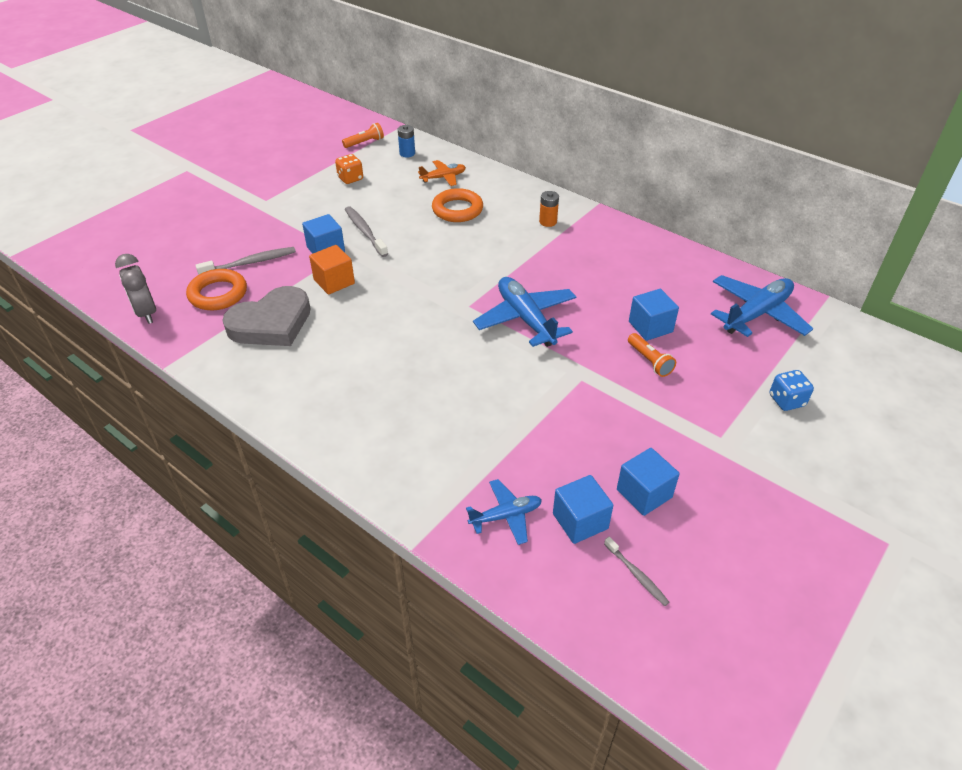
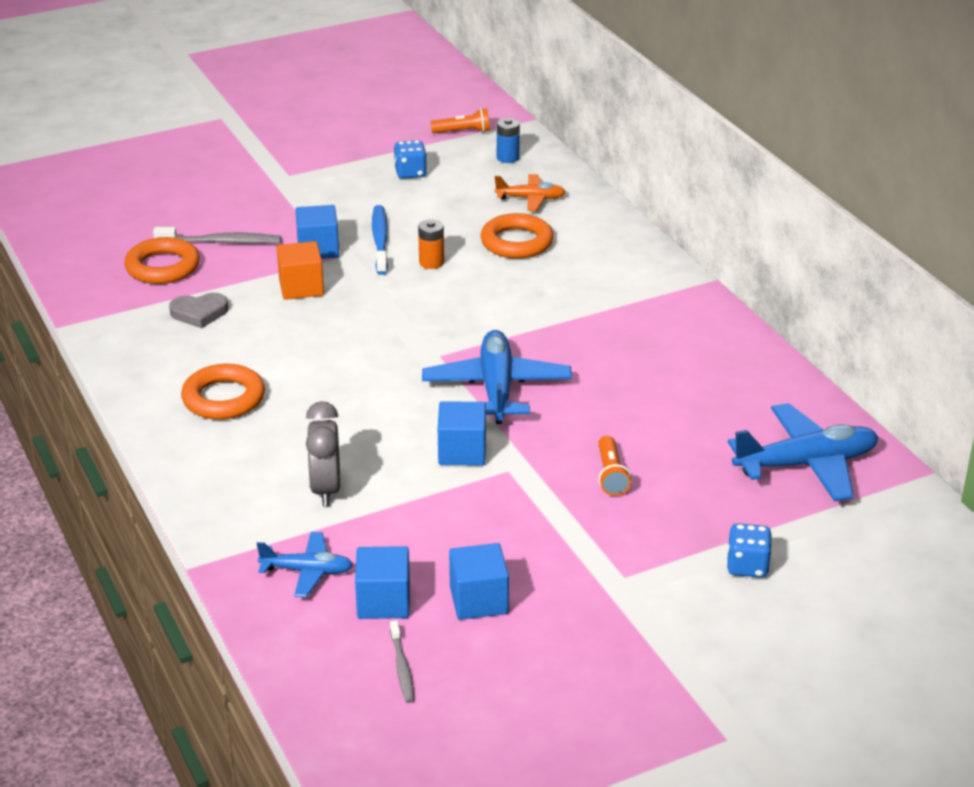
camera: 25 degrees right, 10 degrees down
(146, 313) = (74, 267): grey clock -> grey clock (326, 490)
(271, 323) = (199, 313): grey heart -> grey heart, size x0.52
(338, 388) = (223, 398): none -> orange ring
(350, 179) = (410, 173): orange dice -> blue dice
(365, 232) = (380, 240): grey toothbrush -> blue toothbrush
(548, 222) = (623, 285): orange battery -> orange battery (431, 262)
(650, 327) = (647, 439): blue cube -> blue cube (462, 452)

